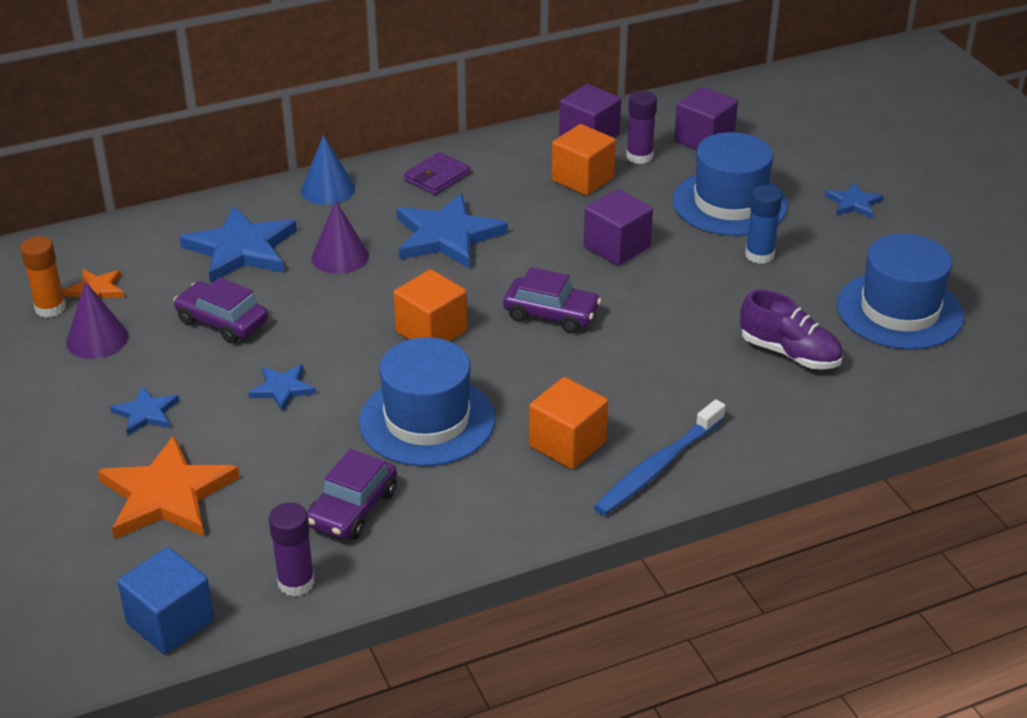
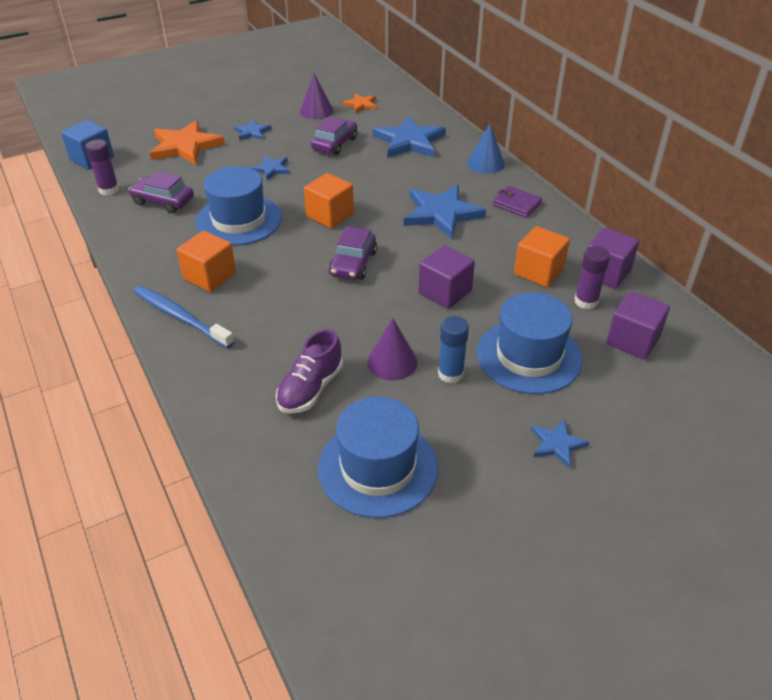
camera: 85 degrees right, 5 degrees up
(50, 308) = (343, 95): orange glue stick -> none
(340, 256) = (408, 175): purple cone -> purple cone (392, 362)

